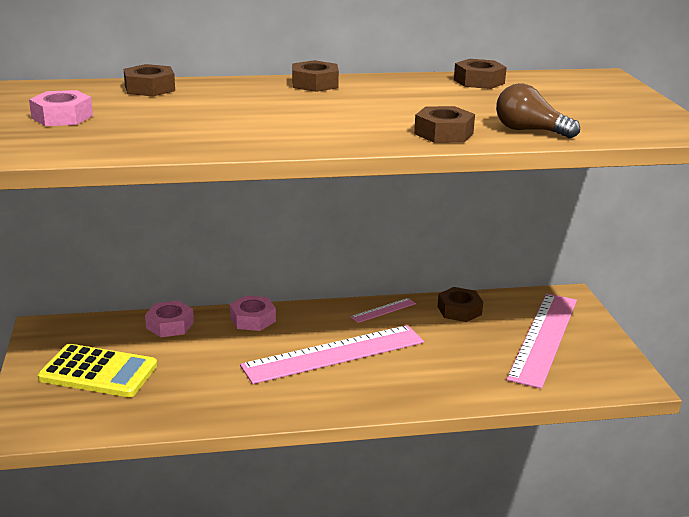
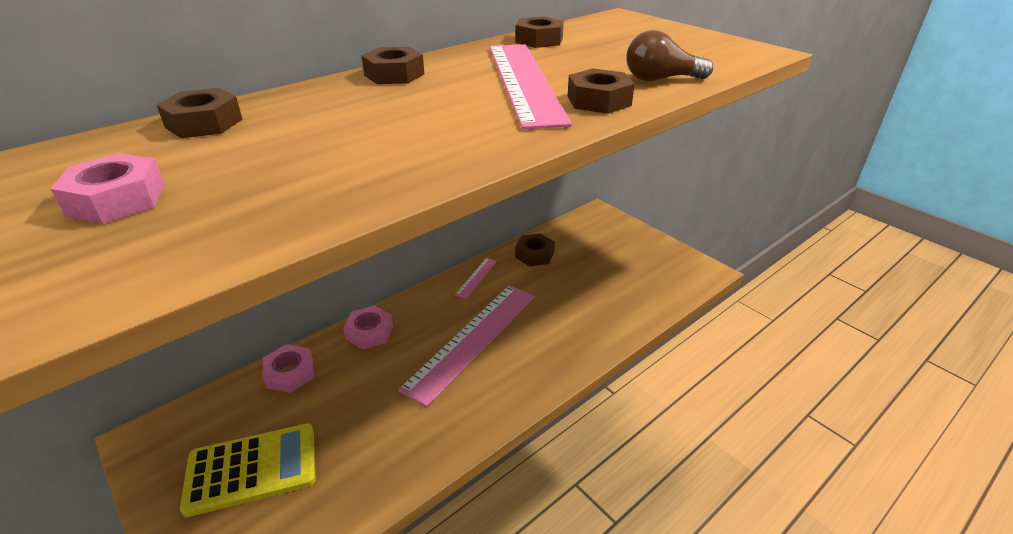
camera: 30 degrees left, 10 degrees up
(543, 338) = (614, 256): pink ruler -> pink ruler (523, 81)

